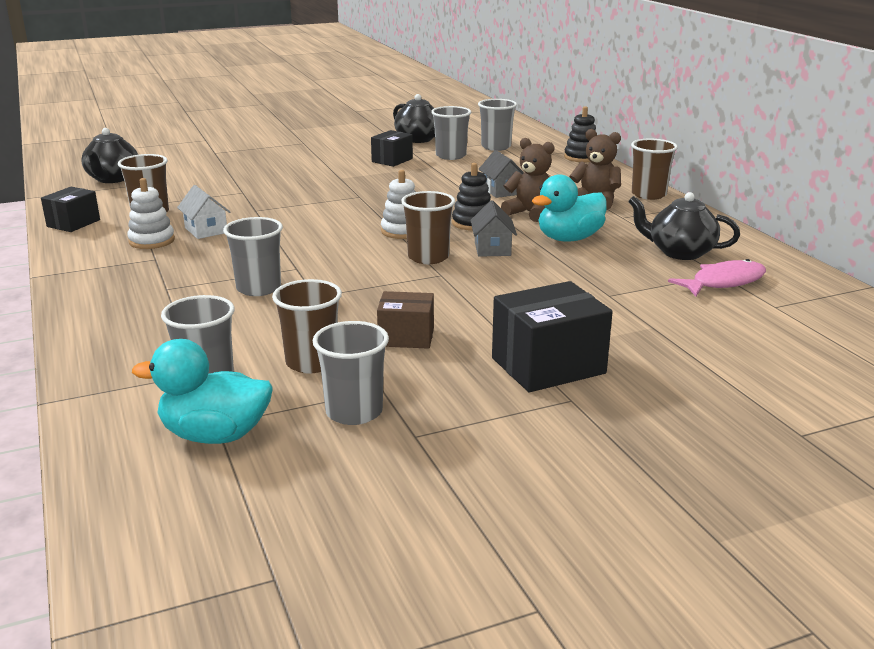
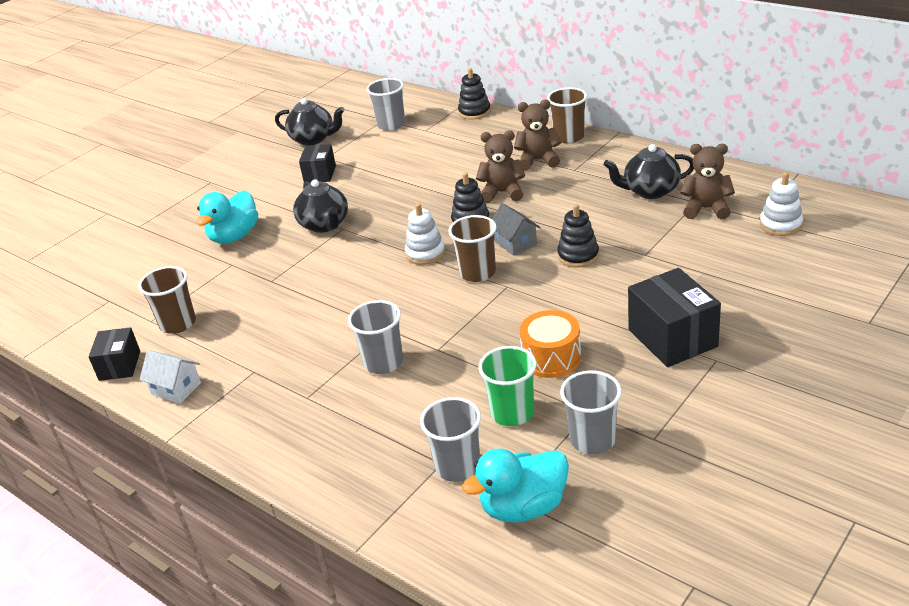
camera: 25 degrees left, 10 degrees up
(112, 179) = (81, 298): black teapot -> black teapot (325, 225)
(152, 241) = (224, 354): white stacking toy -> white stacking toy (780, 225)
(206, 230) = (257, 321): white house -> white house (176, 388)
(311, 362) = (512, 413): brown cup -> green cup
(406, 337) = (551, 358): brown box -> orange drum
(451, 156) = (365, 150): grey cup -> none
(501, 191) = (453, 176): grey house -> none
(539, 275) = (578, 256): none -> black stacking toy
(548, 365) = (672, 338): black box -> black box turned 60 degrees counterclockwise
(569, 239) = (560, 209): turquoise duck -> turquoise duck (234, 236)
(723, 282) = (706, 209): pink fish -> brown teddy bear

